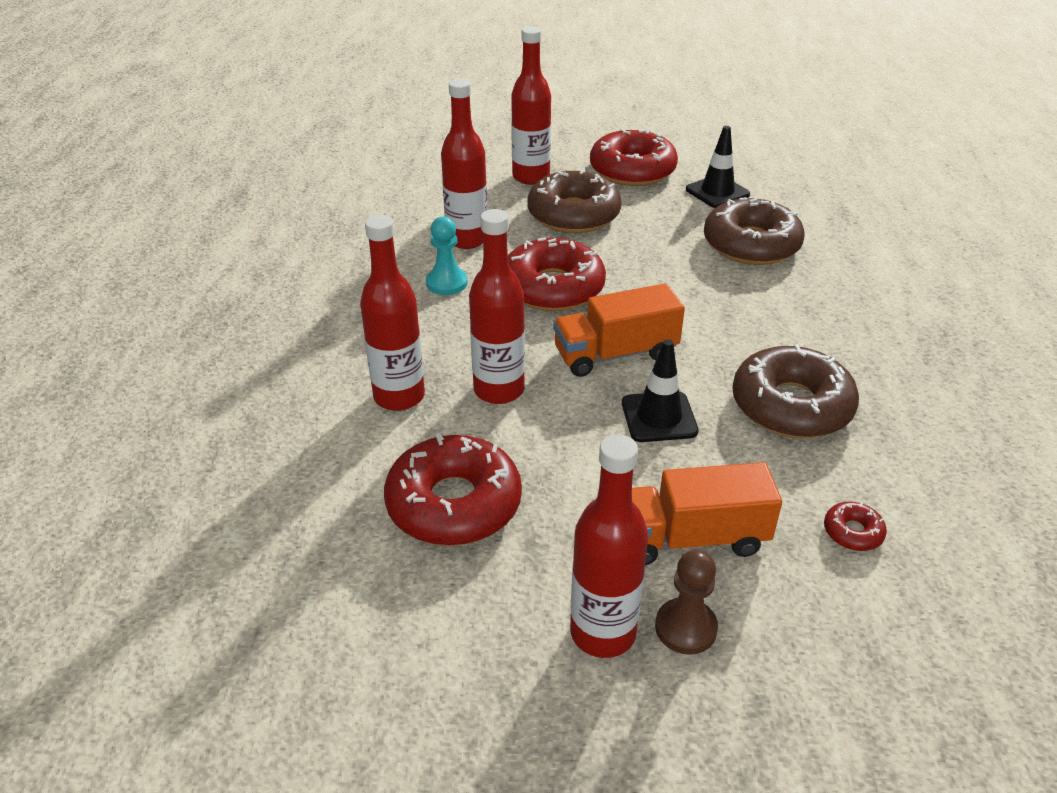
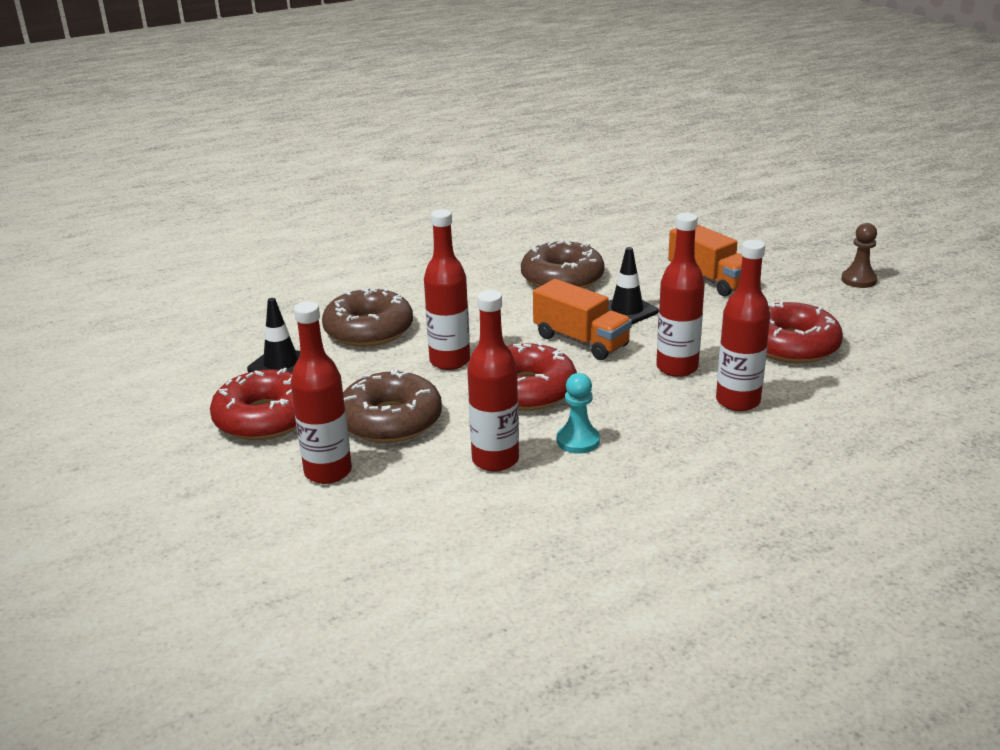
camera: 120 degrees left, 10 degrees down
(603, 633) = (800, 284): red bottle -> red bottle (449, 361)
(685, 628) = (765, 268): brown pawn -> brown pawn (858, 280)
(852, 532) = (645, 248): red donut -> none

